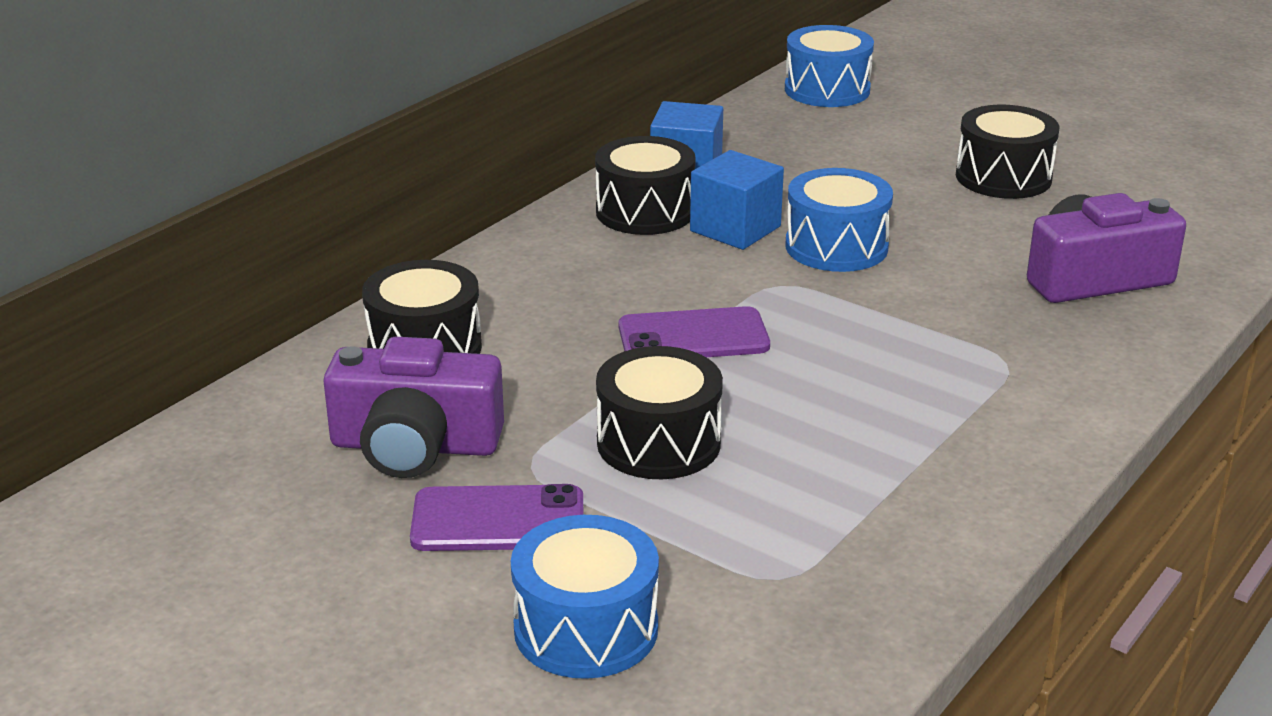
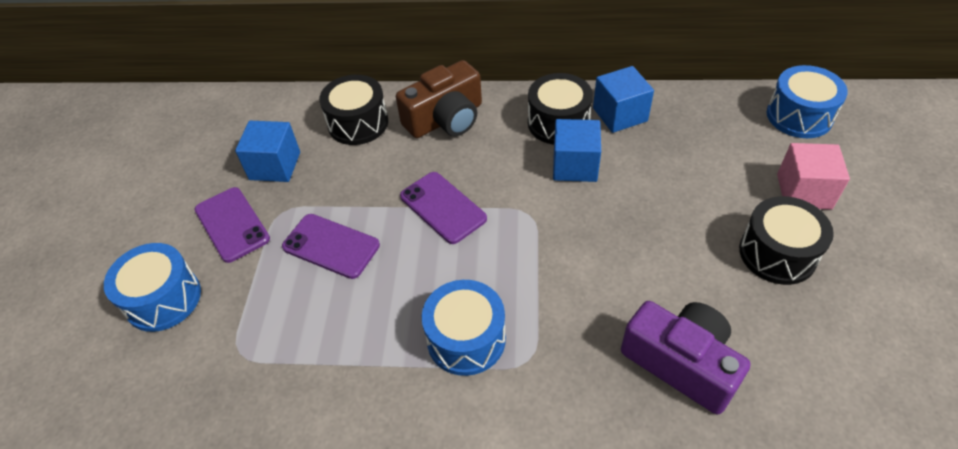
camera: 60 degrees right, 20 degrees up
(415, 446) = (275, 166): purple camera -> blue cube
(521, 280) = (445, 119): none -> brown camera
(658, 443) = (331, 246): black drum -> purple phone
(836, 247) = (596, 217): blue drum -> blue drum (466, 339)
(936, 132) = (803, 191): none -> pink cube

